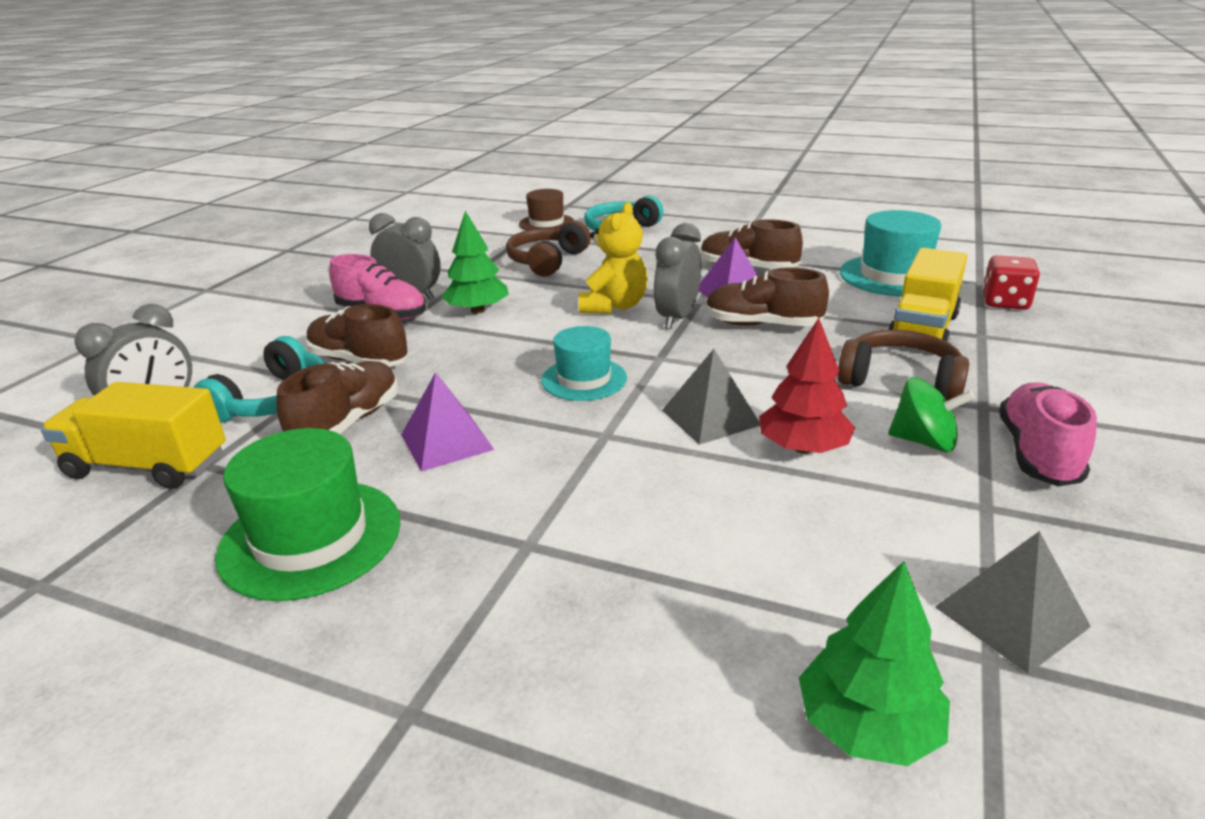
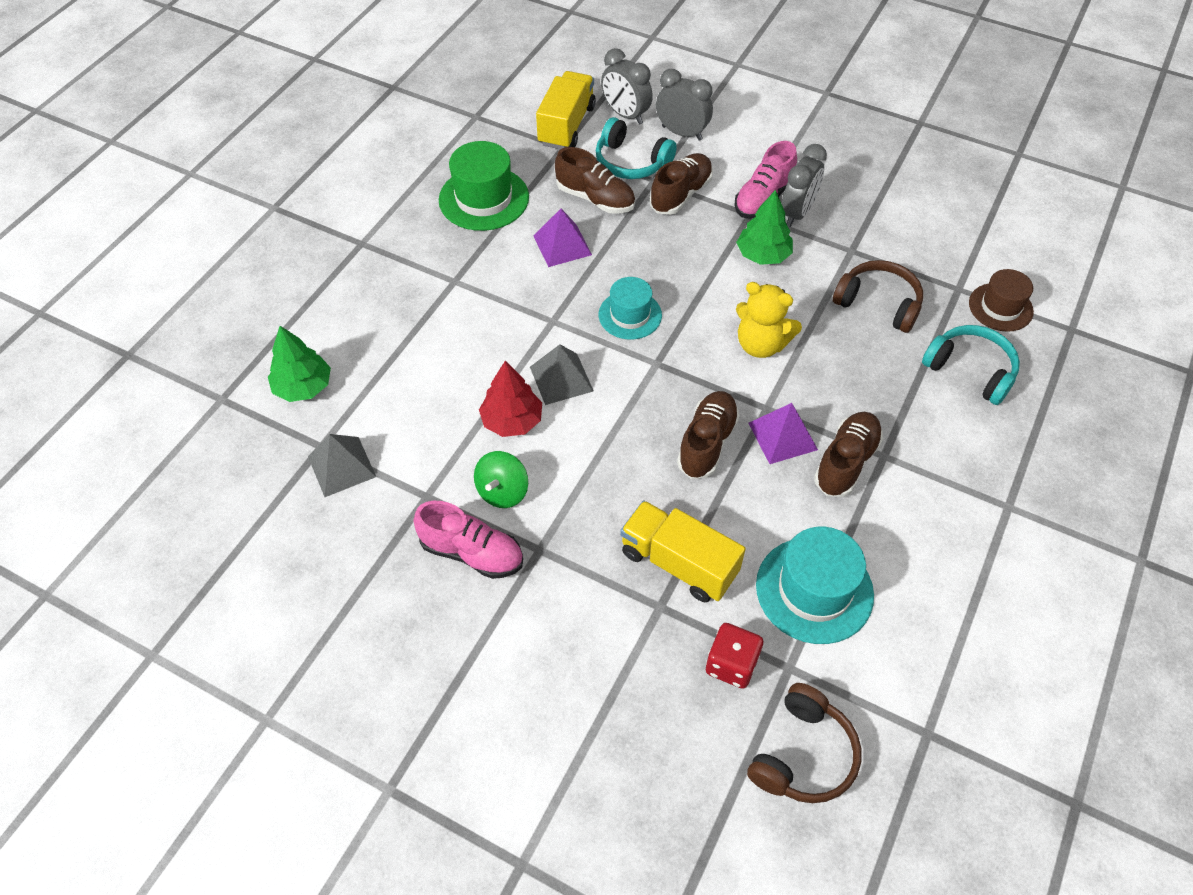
camera: 95 degrees right, 25 degrees up
(677, 318) = (729, 385): grey clock -> grey clock (682, 133)
(900, 381) = (589, 510): brown headphones -> brown headphones (803, 755)

